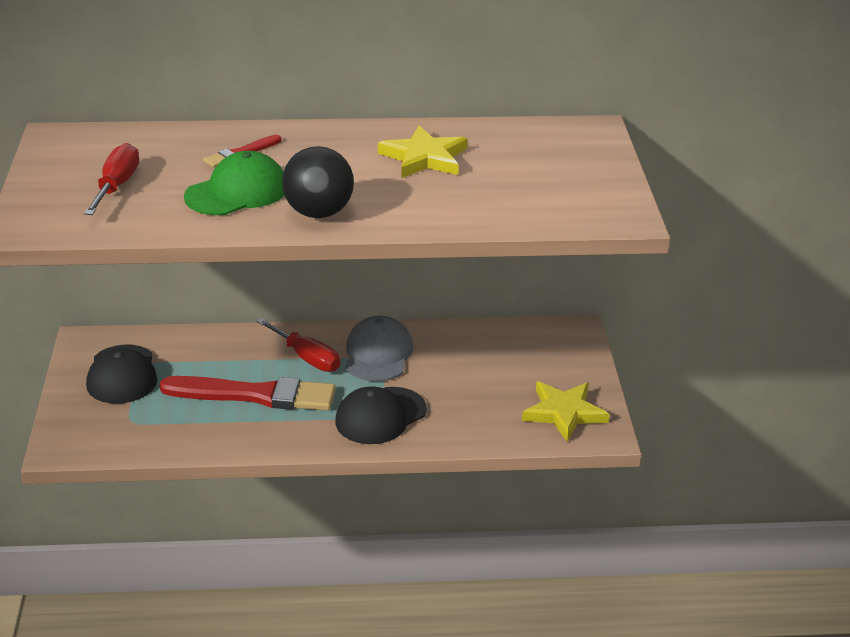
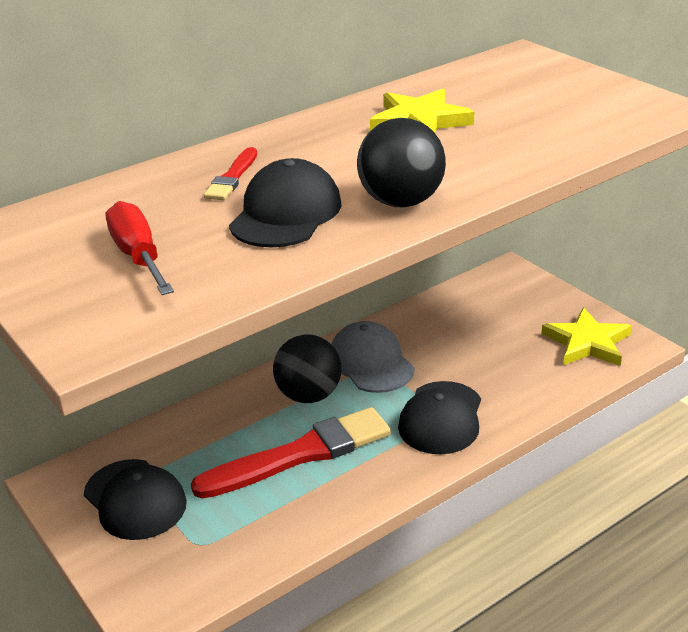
camera: 30 degrees left, 0 degrees up
(237, 192) = (286, 213): green cap -> black cap
(307, 358) = (309, 395): red screwdriver -> black ball

